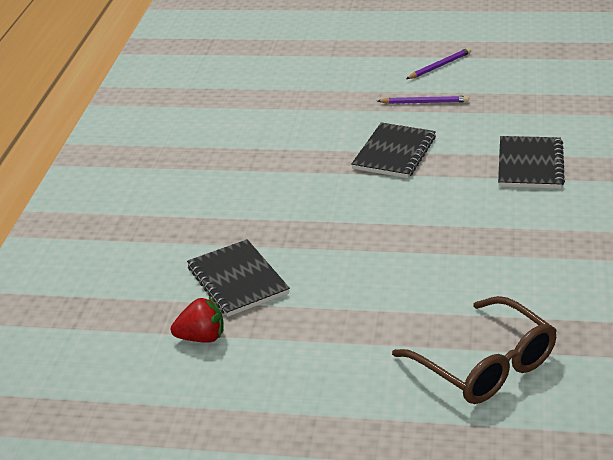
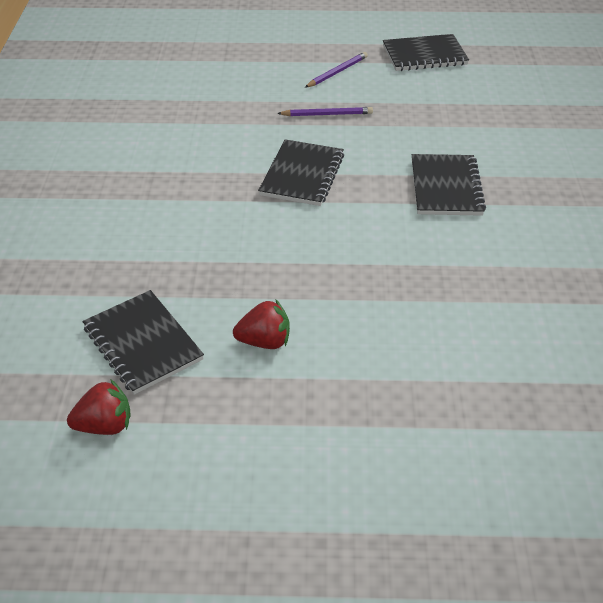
camera: 10 degrees left, 10 degrees up
(344, 282) = (264, 341): none -> red strawberry
(485, 366) = (435, 449): brown glasses -> none
(528, 51) = (424, 55): none -> black notebook

